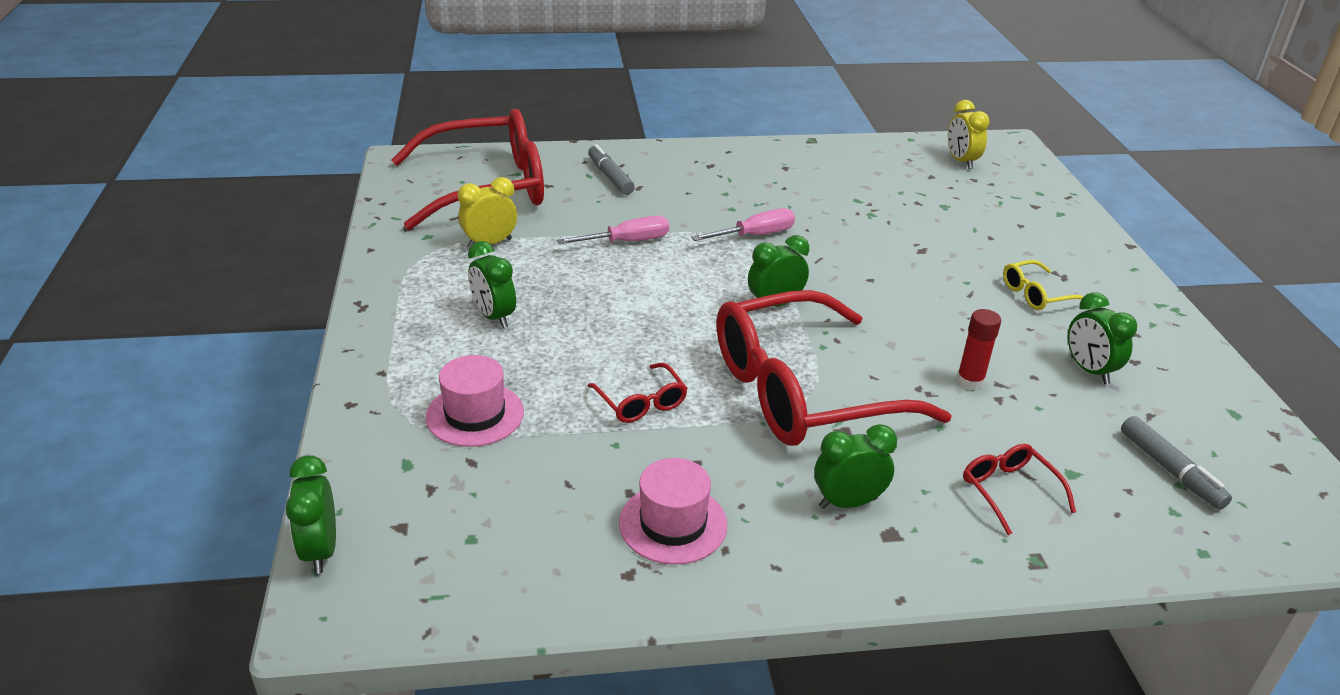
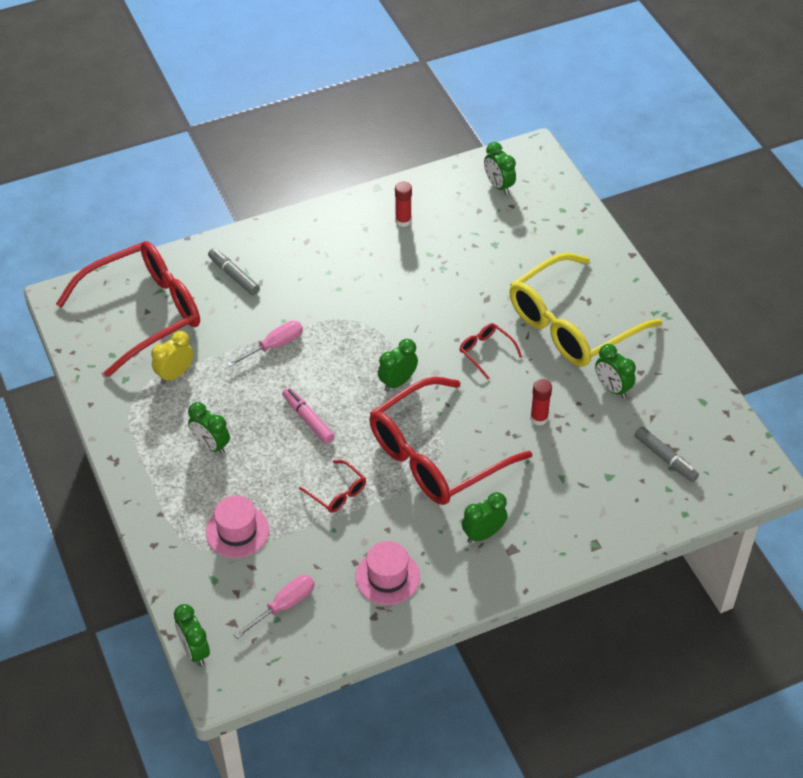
camera: 15 degrees left, 15 degrees up
(636, 317) = (308, 419): none -> pink marker
(755, 235) = (364, 314): pink screwdriver -> pink screwdriver (284, 605)
(834, 169) = (403, 221): none -> red glue stick
(961, 161) = (498, 186): yellow clock -> green clock
(1009, 491) = (574, 500): red glasses -> red glasses (486, 352)
(1036, 294) = (571, 324): yellow glasses -> yellow glasses, size x2.49

